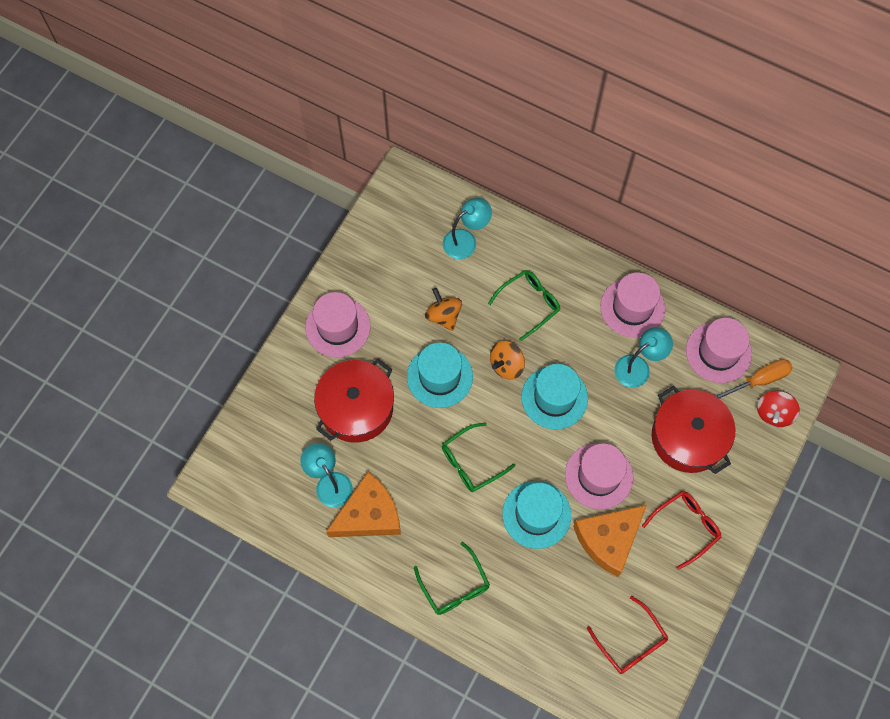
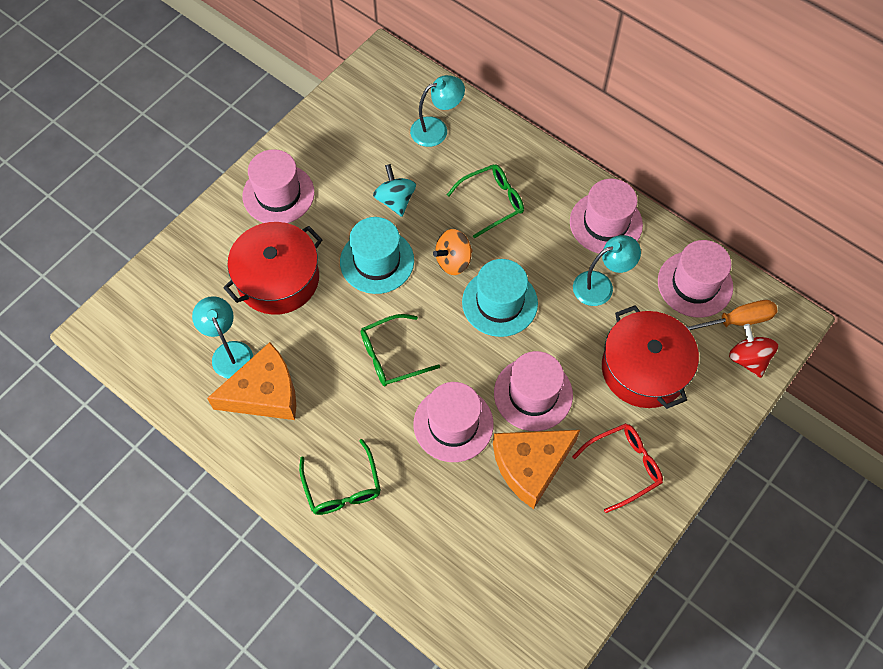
camera: 10 degrees right, 5 degrees down
(443, 316) = (395, 200): orange spinning top -> turquoise spinning top
(536, 514) = (453, 424): turquoise hat -> pink hat
(630, 642) = (534, 586): red glasses -> none
(774, 413) = (748, 359): red spinning top -> red spinning top turned 120 degrees clockwise

